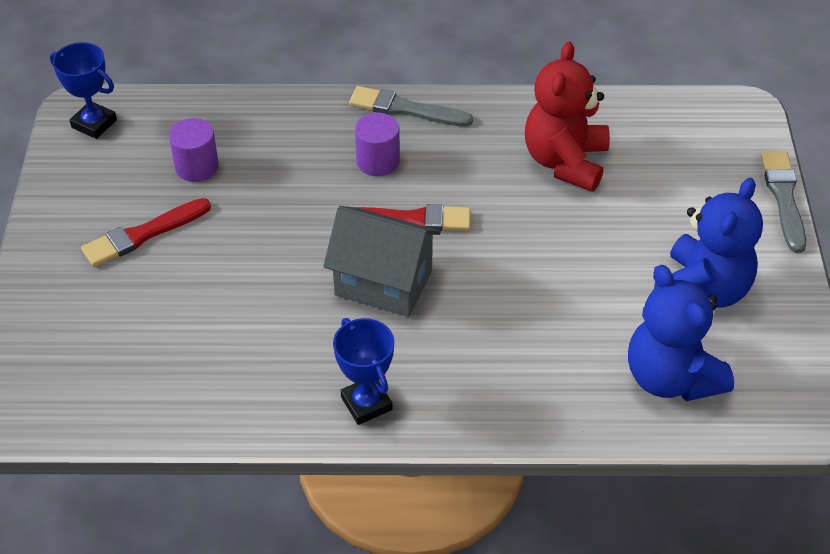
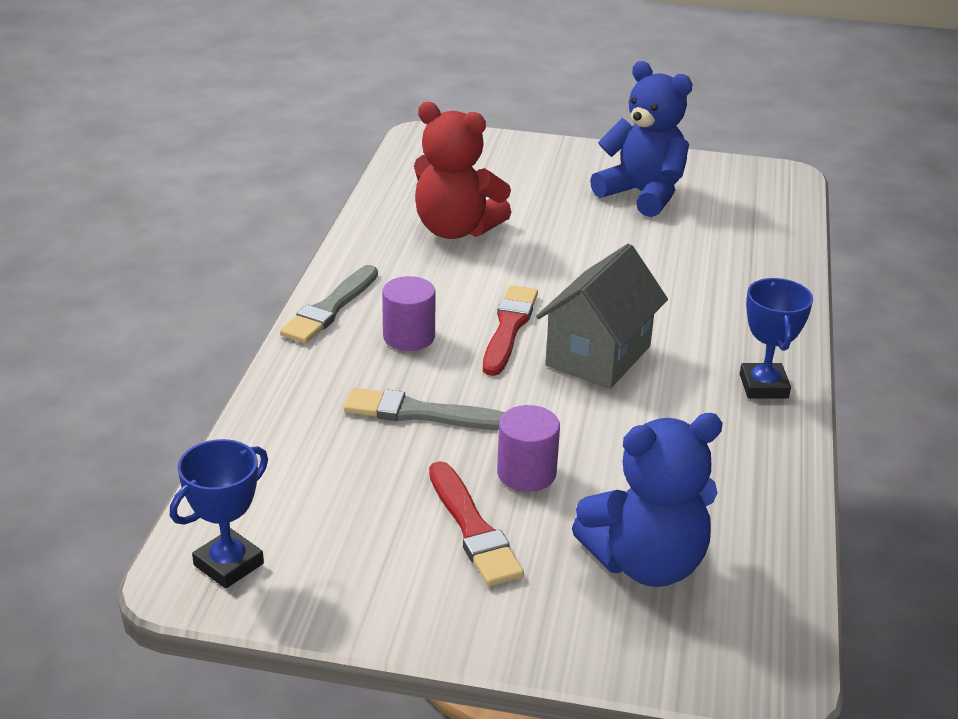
camera: 80 degrees left, 15 degrees down
(197, 167) = (362, 473): purple cylinder -> purple cylinder (526, 473)
(366, 403) = (764, 386): blue trophy -> blue trophy turned 75 degrees counterclockwise
(671, 377) = (740, 225): blue teddy bear -> blue teddy bear (646, 563)
(783, 198) = (541, 141): grey brush -> grey brush (420, 413)

